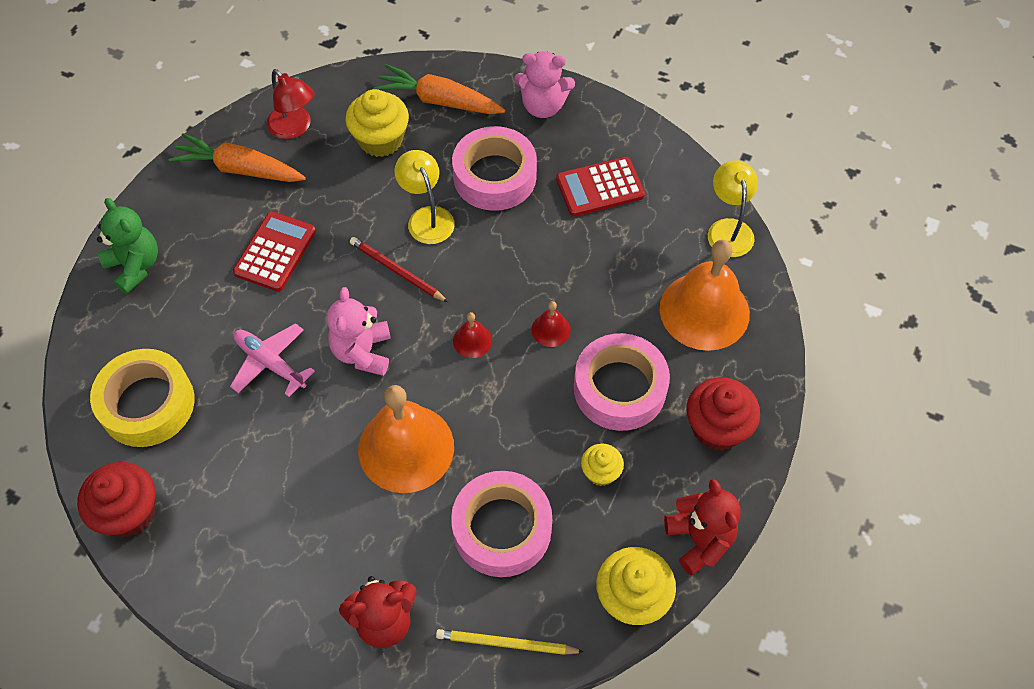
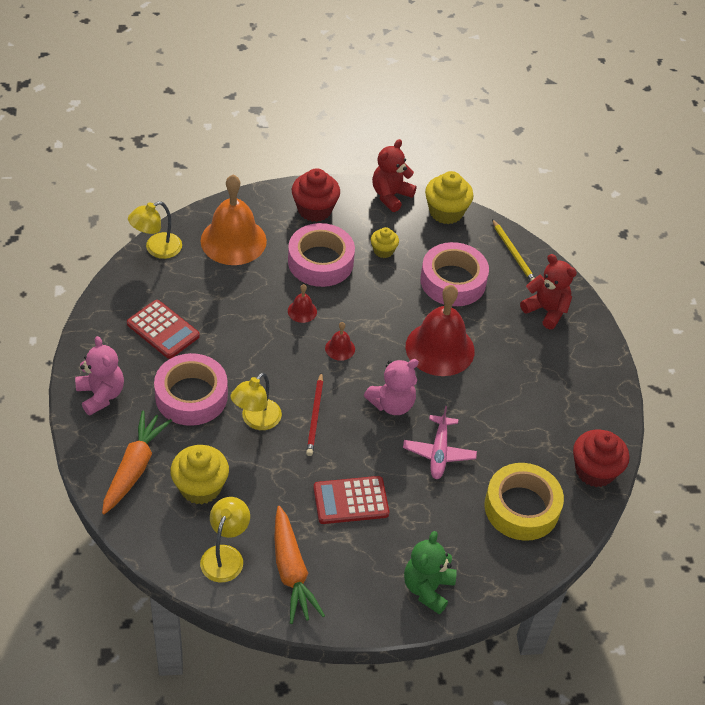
camera: 125 degrees left, 10 degrees down
(294, 128) = (225, 555): red lamp -> yellow lamp
(406, 448) = (440, 348): orange bell -> red bell
(438, 100) = (134, 467): orange carrot -> orange carrot turned 150 degrees counterclockwise

